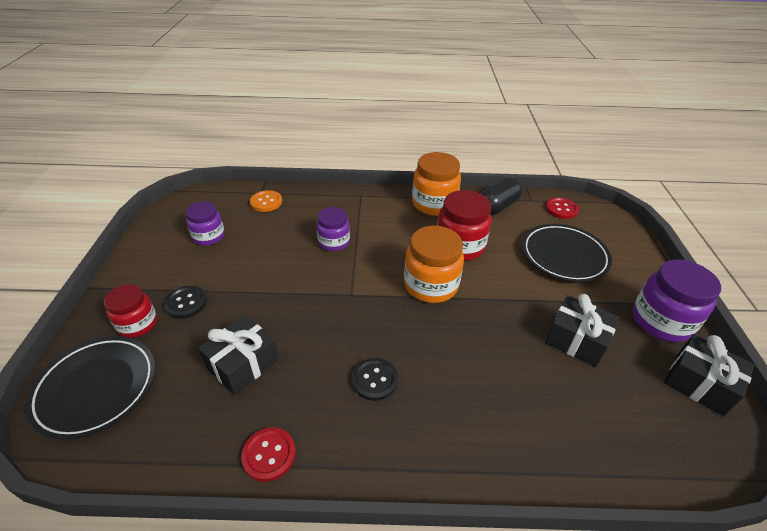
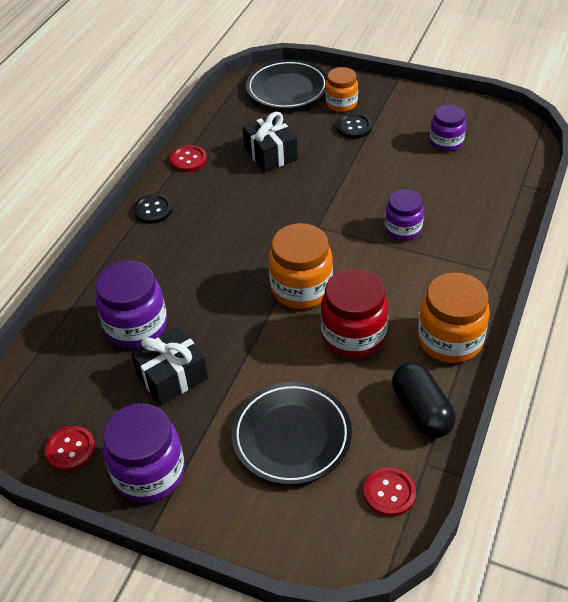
camera: 115 degrees right, 5 degrees up
(137, 324) = (341, 103): red jar -> orange jar
(266, 202) = (499, 187): orange button -> none
(374, 380) = (214, 221): black button -> black button (153, 210)
(549, 392) = (136, 326): none -> purple jar
(699, 384) = (70, 449): black gift -> red button

